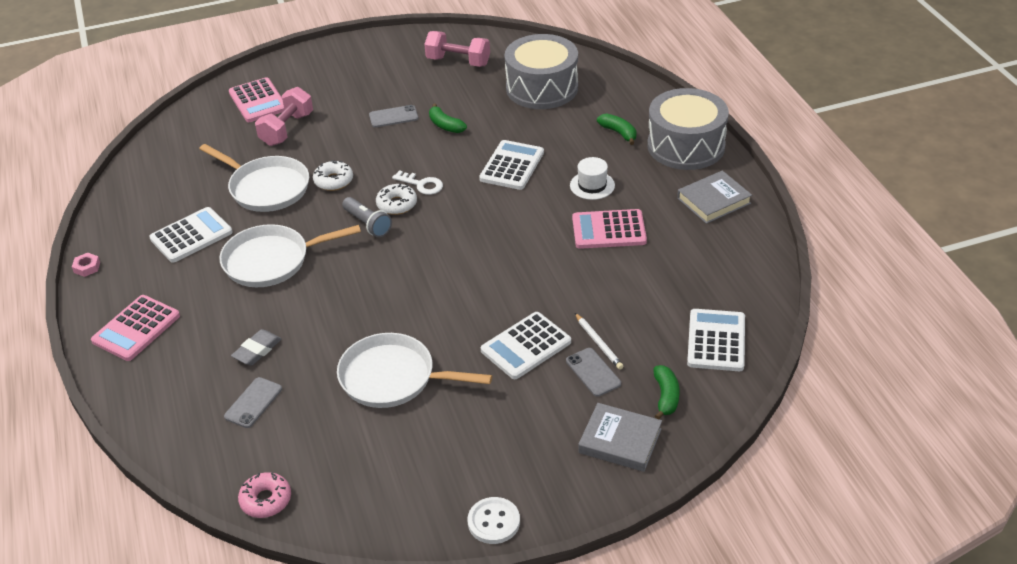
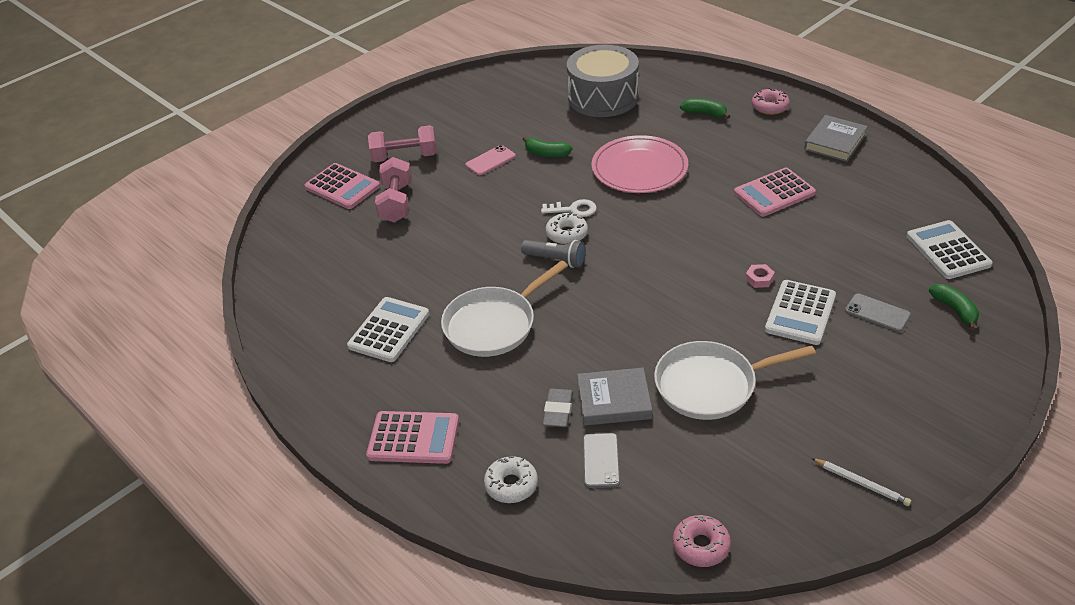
camera: 25 degrees left, 0 degrees up
(87, 267) = (303, 399): pink nut -> pink nut (759, 279)
(136, 328) = (413, 438): pink calculator -> pink calculator turned 90 degrees counterclockwise
(266, 188) = (425, 261): white pan -> none
(333, 181) = (486, 233): white donut -> white donut (511, 485)
(393, 117) = (490, 161): grey phone -> pink phone
(458, 61) = (506, 97): pink dumbbell -> pink dumbbell (405, 157)
(493, 522) = (922, 474): white button -> none
(512, 166) = (639, 168): white calculator -> pink plate
(592, 185) = (724, 162): white hat -> none
(598, 343) = (857, 287): white pencil -> white pencil (861, 483)
(620, 441) = (955, 361): grey book -> grey book (614, 400)
(686, 146) = (770, 107): grey drum -> pink donut

